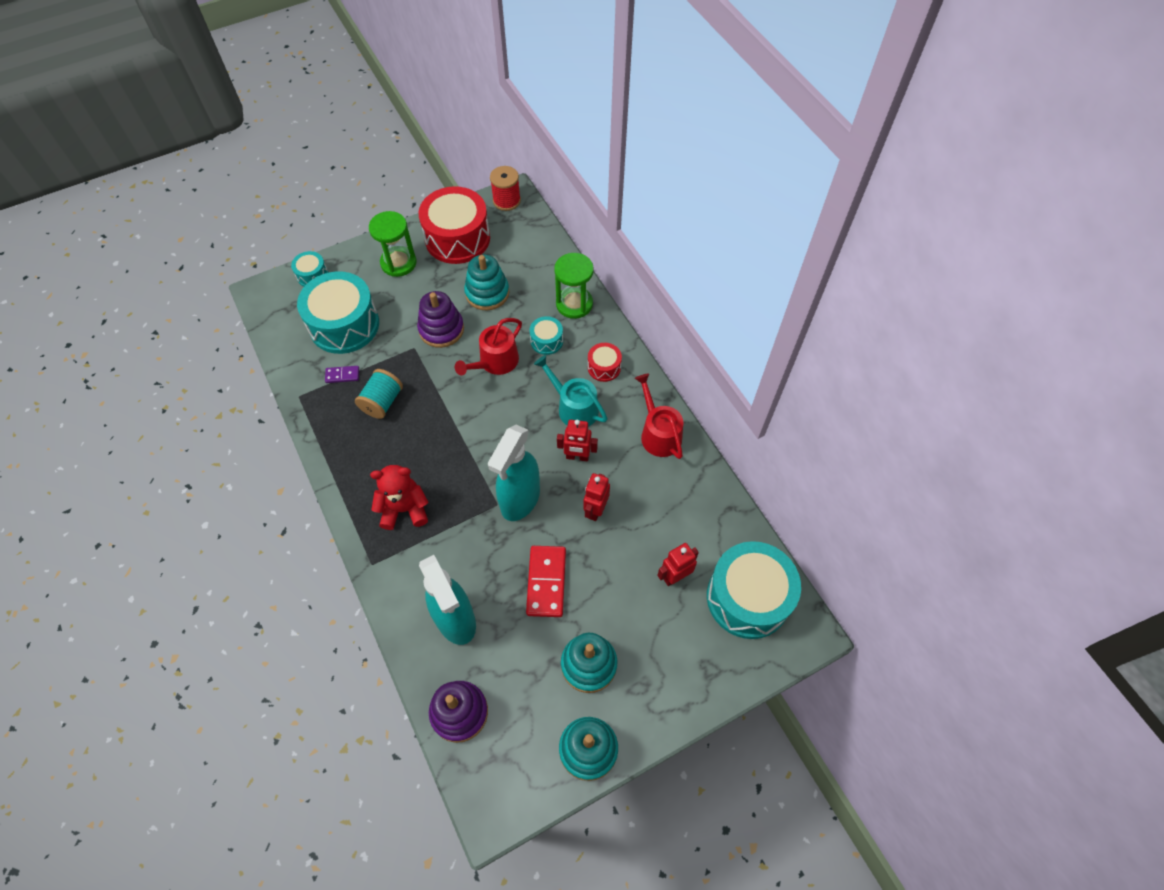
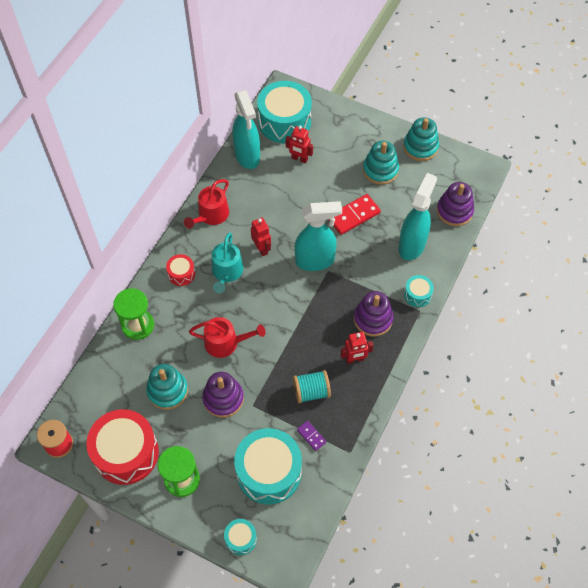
camera: 125 degrees left, 0 degrees up
(404, 509) = (373, 319): red teddy bear -> purple stacking toy
(546, 341) = (184, 322): turquoise drum -> turquoise drum (417, 294)
(595, 510) = (290, 218): red robot -> red robot (355, 359)
(719, 520) = (247, 156): none -> turquoise spray bottle

